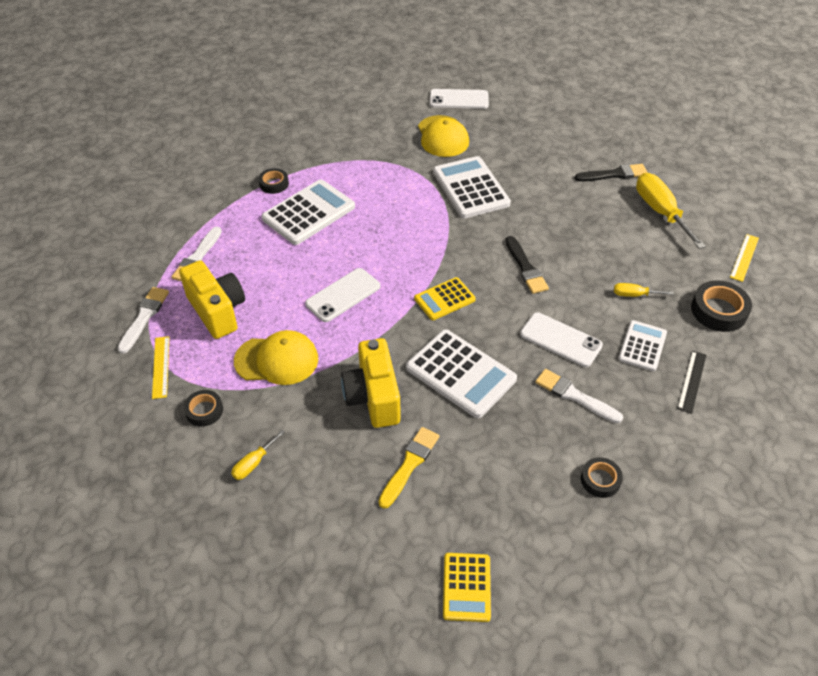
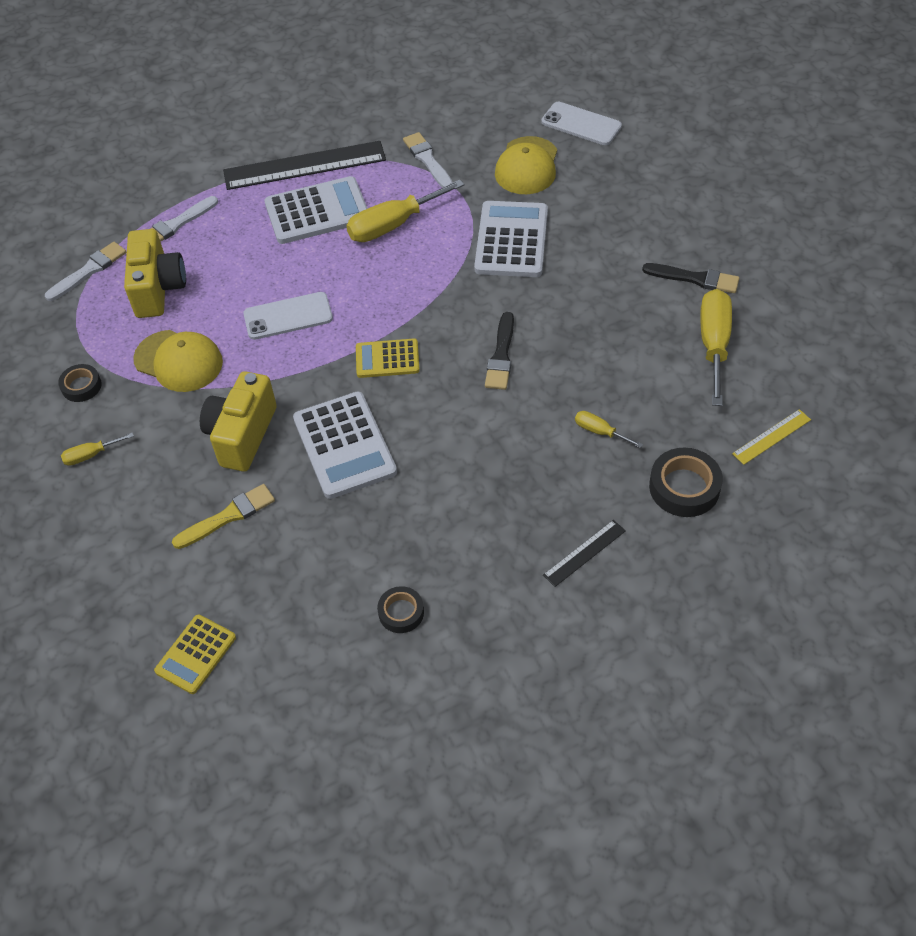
camera: 30 degrees right, 5 degrees up
(161, 367) = (72, 327): yellow ruler -> none
(274, 184) = (304, 166): black tape -> black ruler
(375, 204) = (393, 225): none -> yellow screwdriver
(560, 340) = (476, 450): white phone -> none
(574, 396) = (443, 516): white brush -> white brush (427, 160)
(642, 346) = (561, 492): white calculator -> none

